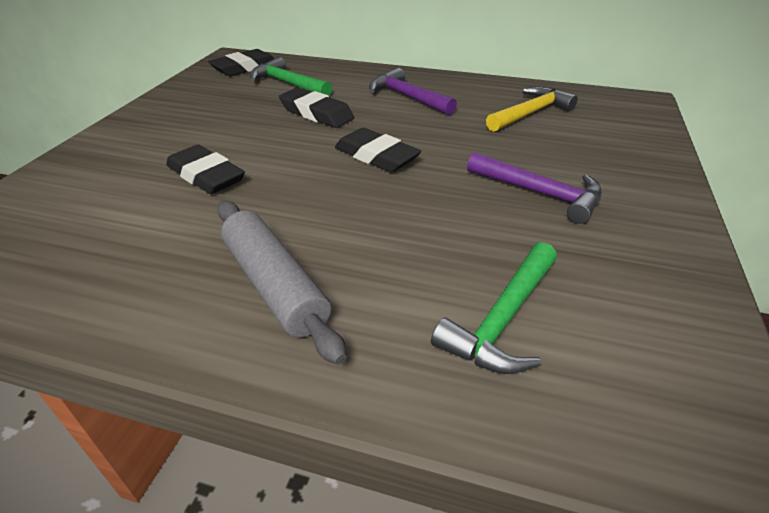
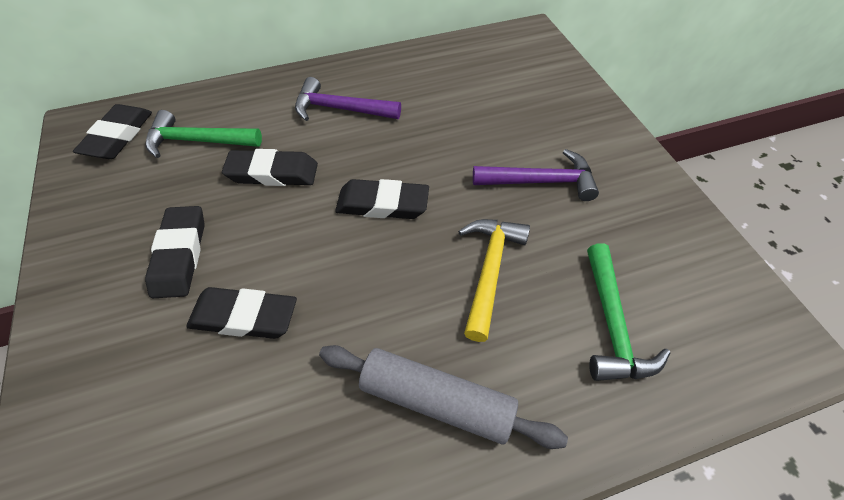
camera: 35 degrees left, 15 degrees up
(208, 131) = (180, 255): none -> black eraser
(530, 113) = (462, 85): yellow hammer -> yellow hammer (489, 270)

